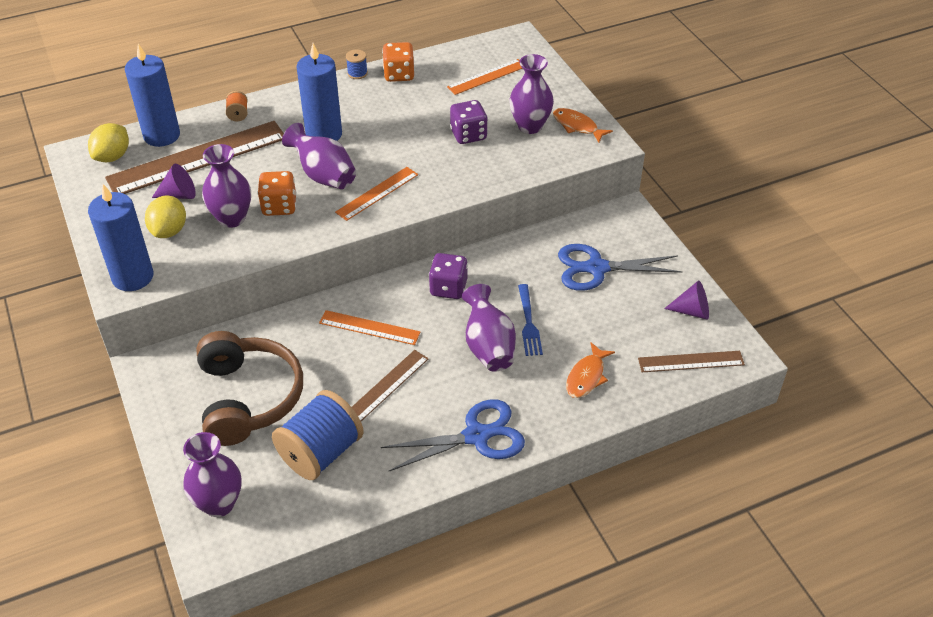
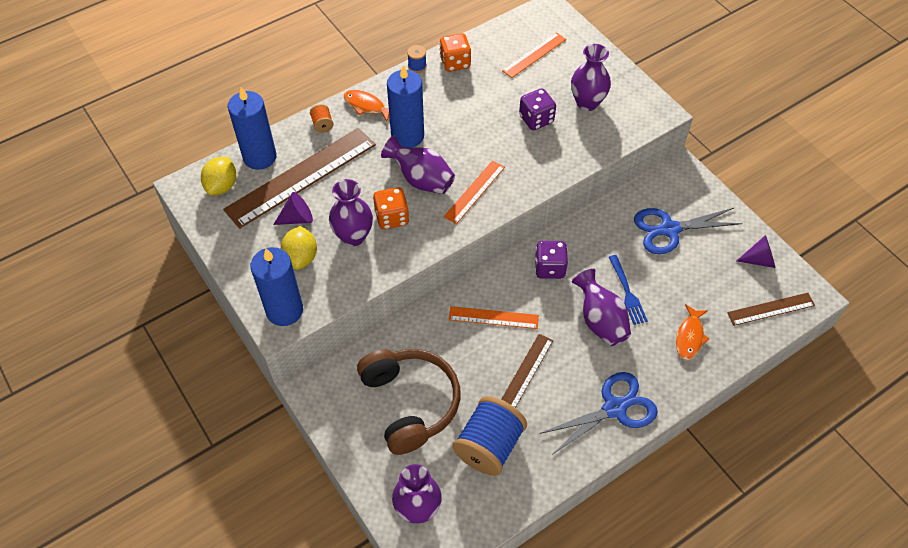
camera: 10 degrees left, 10 degrees up
(577, 126) = (628, 97): orange fish -> orange fish (366, 106)

